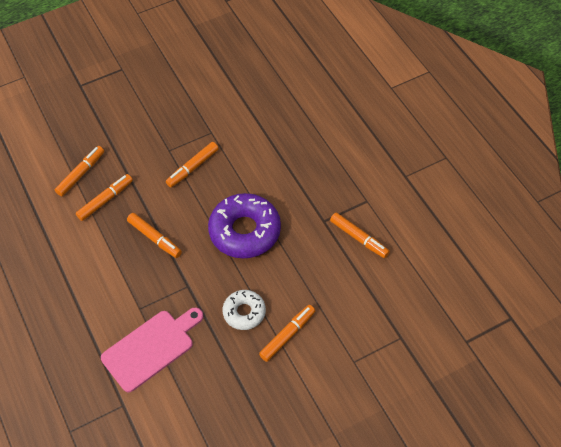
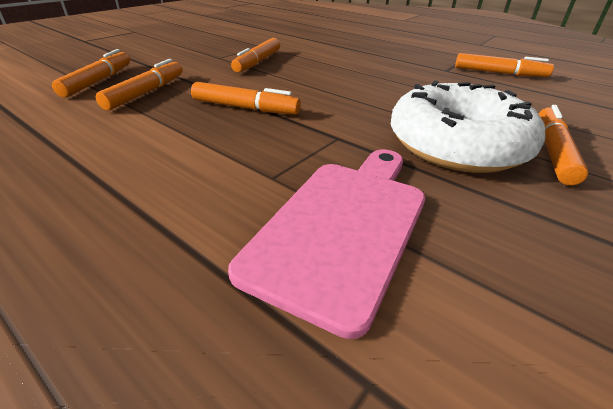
camera: 25 degrees left, 20 degrees down
(244, 312) = (457, 144): white donut -> white donut, size x1.77
(245, 231) = (367, 86): purple donut -> none

